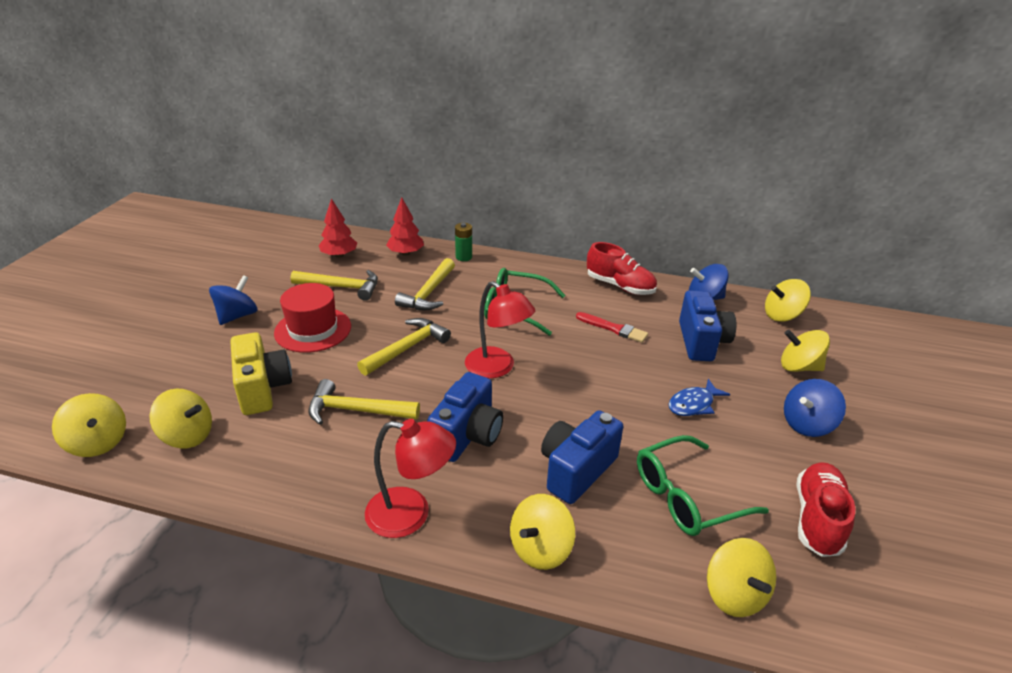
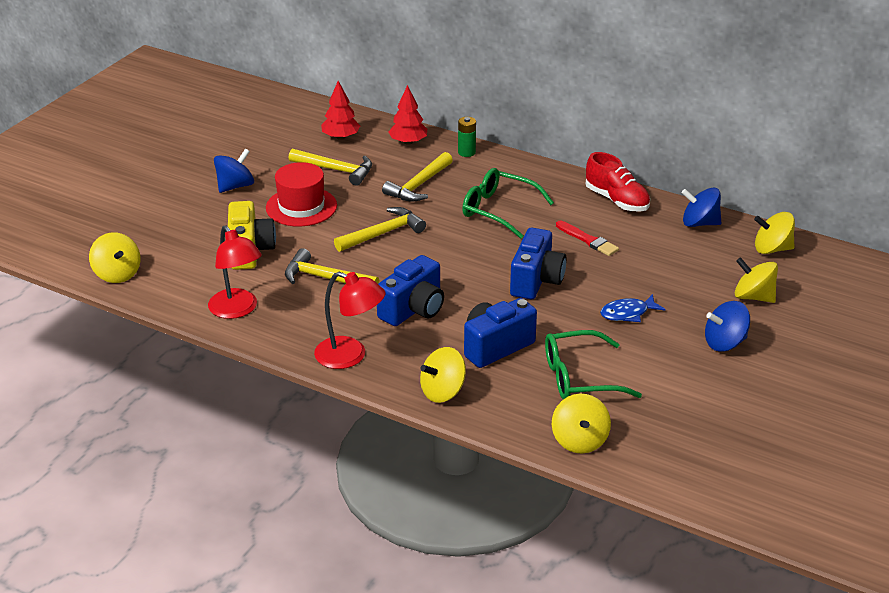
camera: 15 degrees right, 0 degrees up
(187, 436) = (186, 278): yellow spinning top -> none
(497, 368) = (460, 260): red lamp -> red lamp (237, 310)
(701, 342) = (669, 263): blue camera -> blue camera (536, 281)
(817, 519) = (681, 408): red shoe -> none

